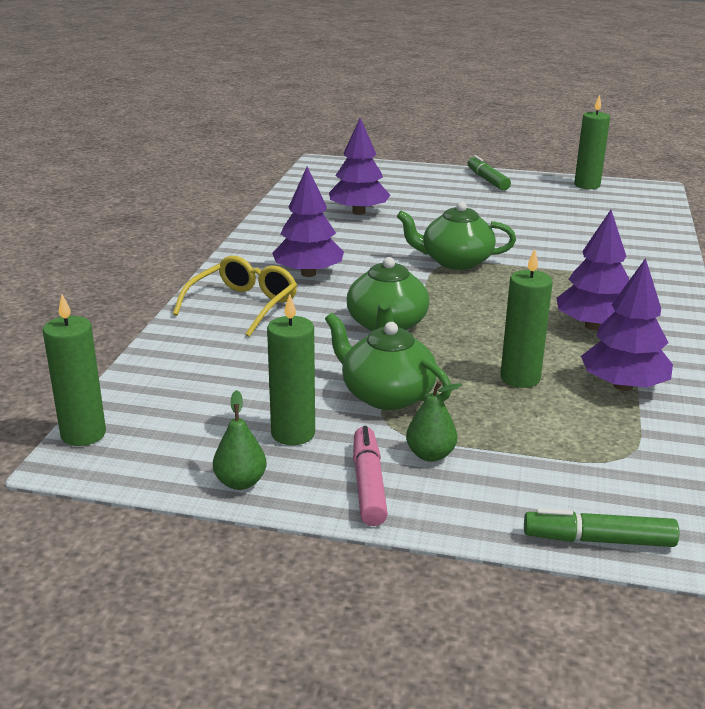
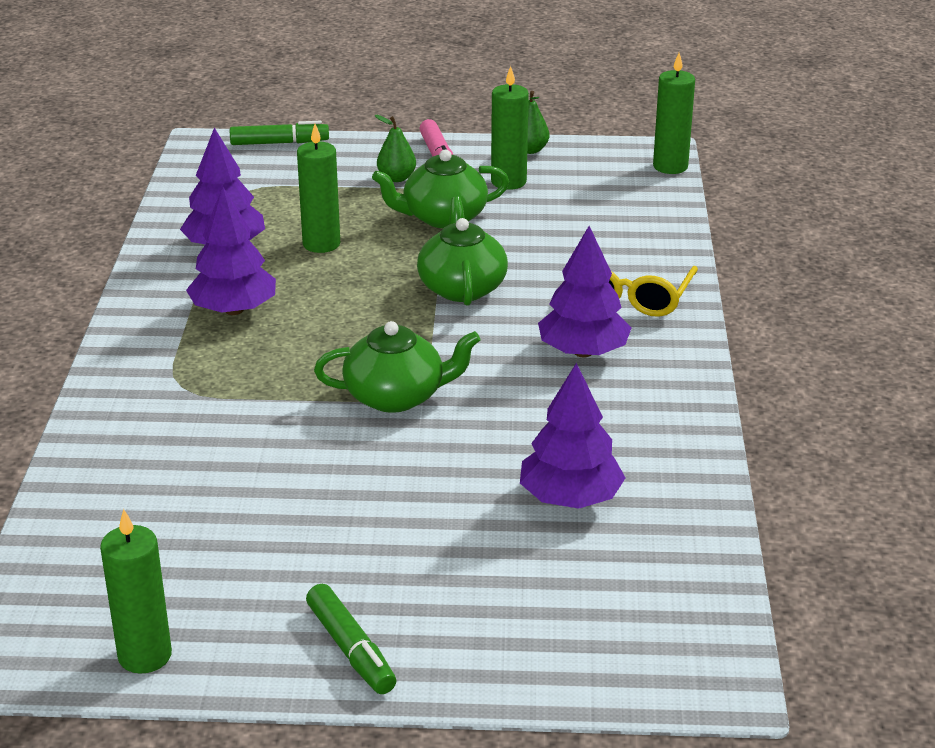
camera: 170 degrees right, 5 degrees up
(386, 395) = (443, 217): green teapot -> green teapot turned 135 degrees clockwise

